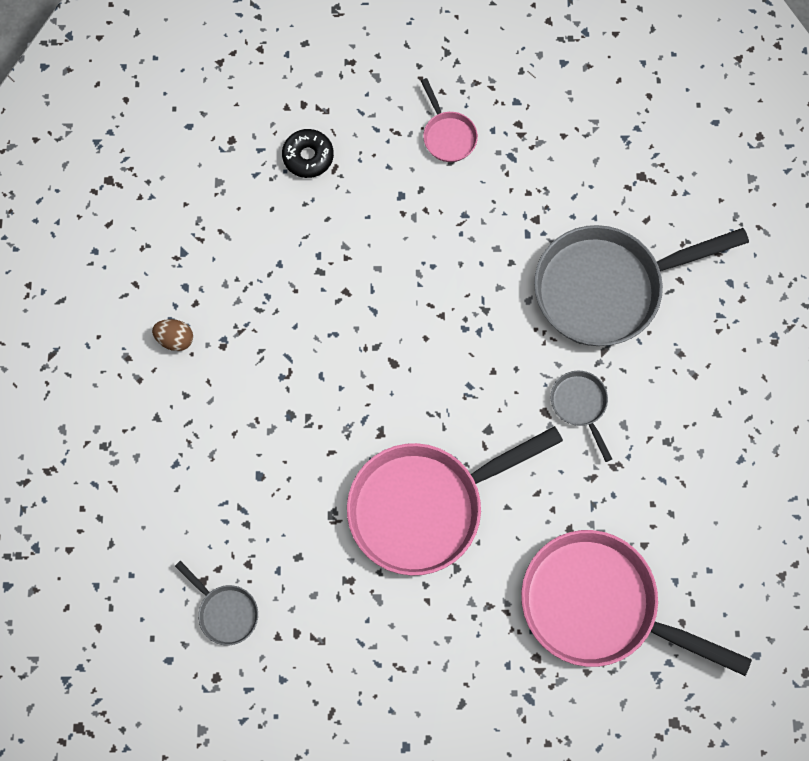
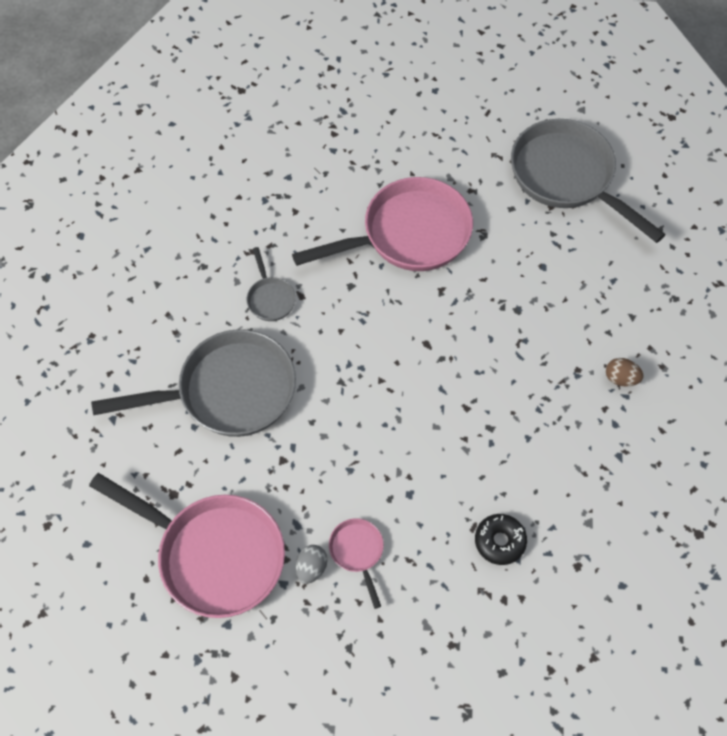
camera: 175 degrees left, 10 degrees down
(225, 612) = (567, 177): grey pan -> grey pan, size x2.27
(491, 118) = (311, 568): none -> grey egg
(599, 606) = (281, 161): pink pan -> pink pan (213, 554)

